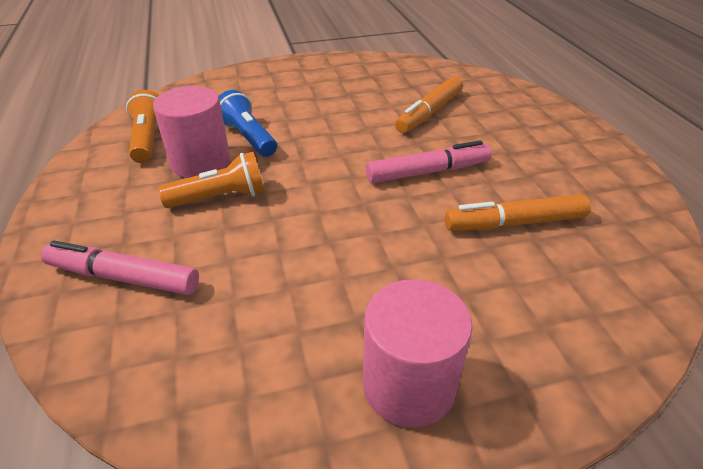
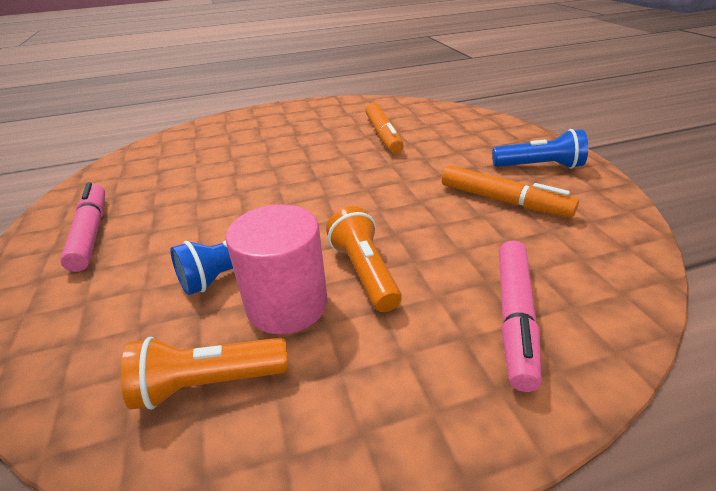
camera: 90 degrees left, 5 degrees down
(408, 385) = (539, 166): pink cylinder -> blue flashlight
(427, 172) = (321, 163): pink marker -> pink marker (91, 233)
(429, 112) = (219, 162): orange marker -> orange marker (503, 201)

